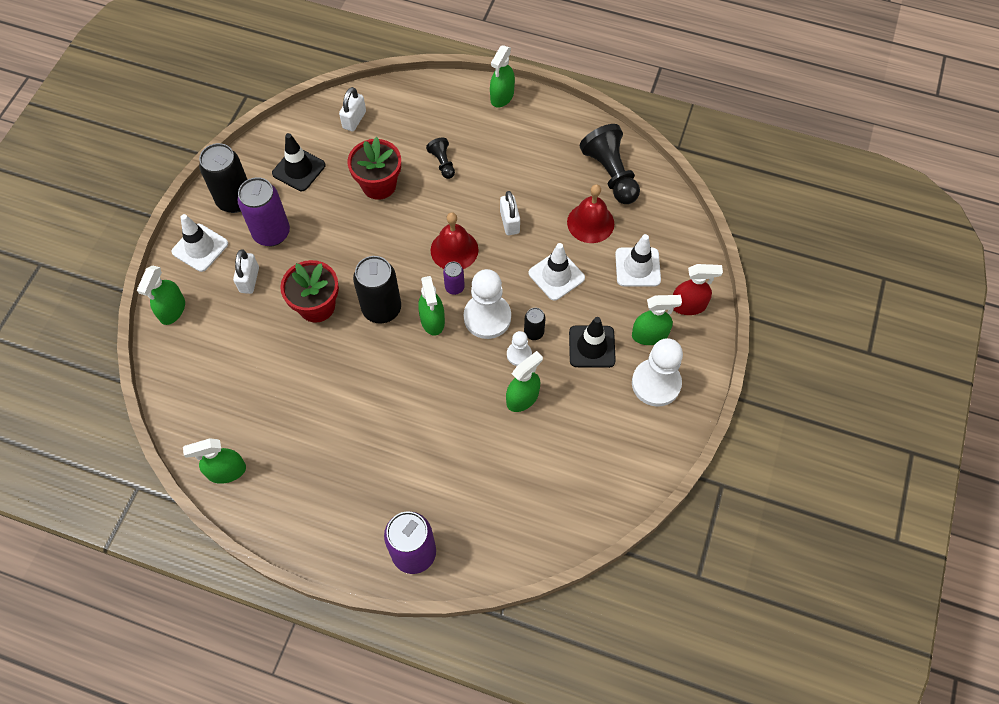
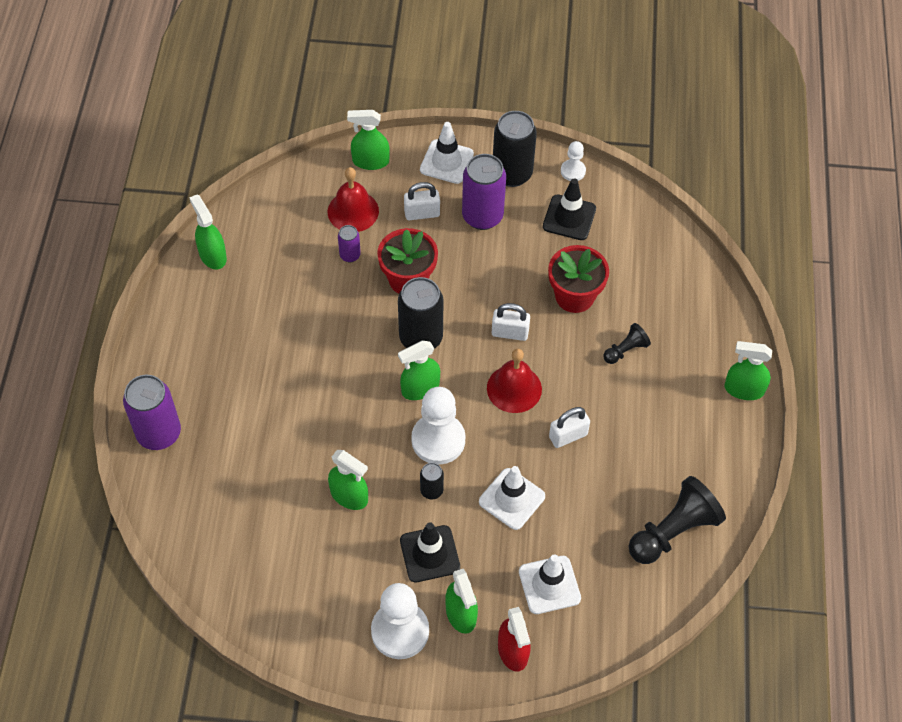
camera: 75 degrees right, 5 degrees down
(354, 120) = (653, 250): white padlock -> white padlock (510, 332)
(454, 287) = (466, 400): purple can -> purple can (350, 255)
(519, 354) = (401, 481): white pawn -> white pawn (573, 171)
(590, 223) = (595, 521): red bell -> red bell (353, 211)

